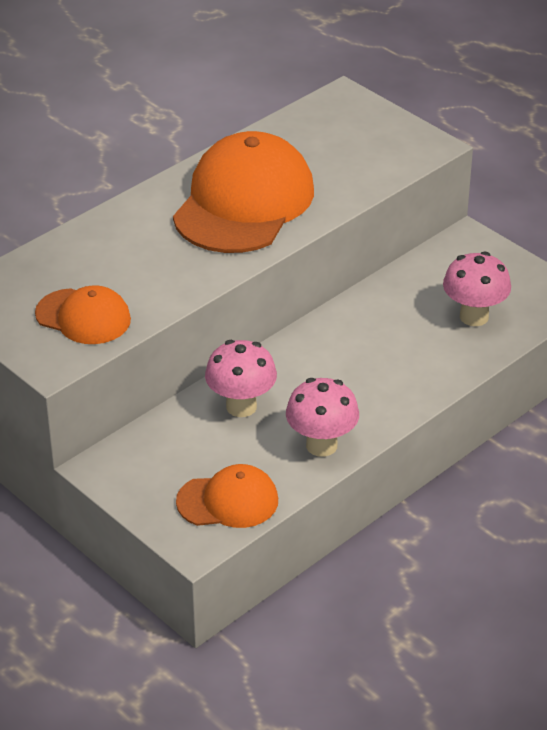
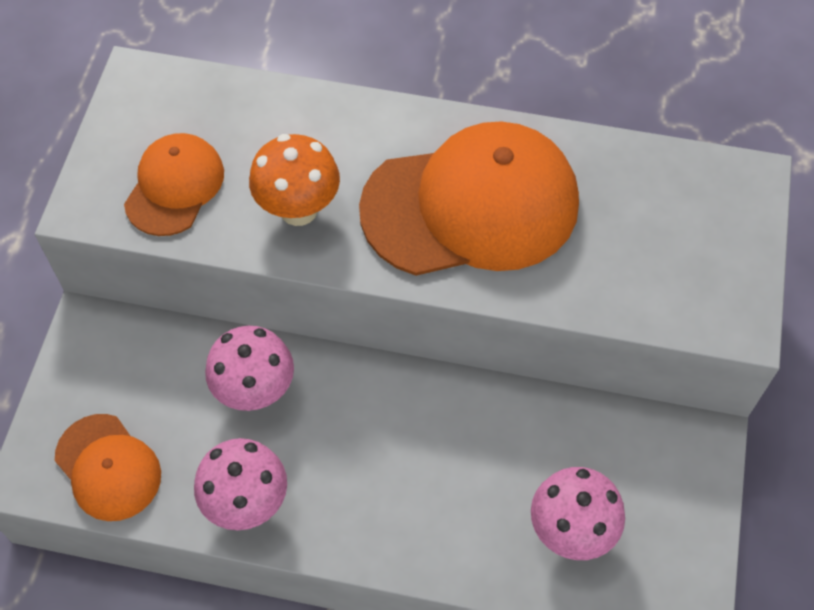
camera: 55 degrees right, 20 degrees up
(83, 317) = (174, 187): orange cap -> orange cap turned 150 degrees counterclockwise
(165, 271) = (298, 209): none -> orange mushroom

